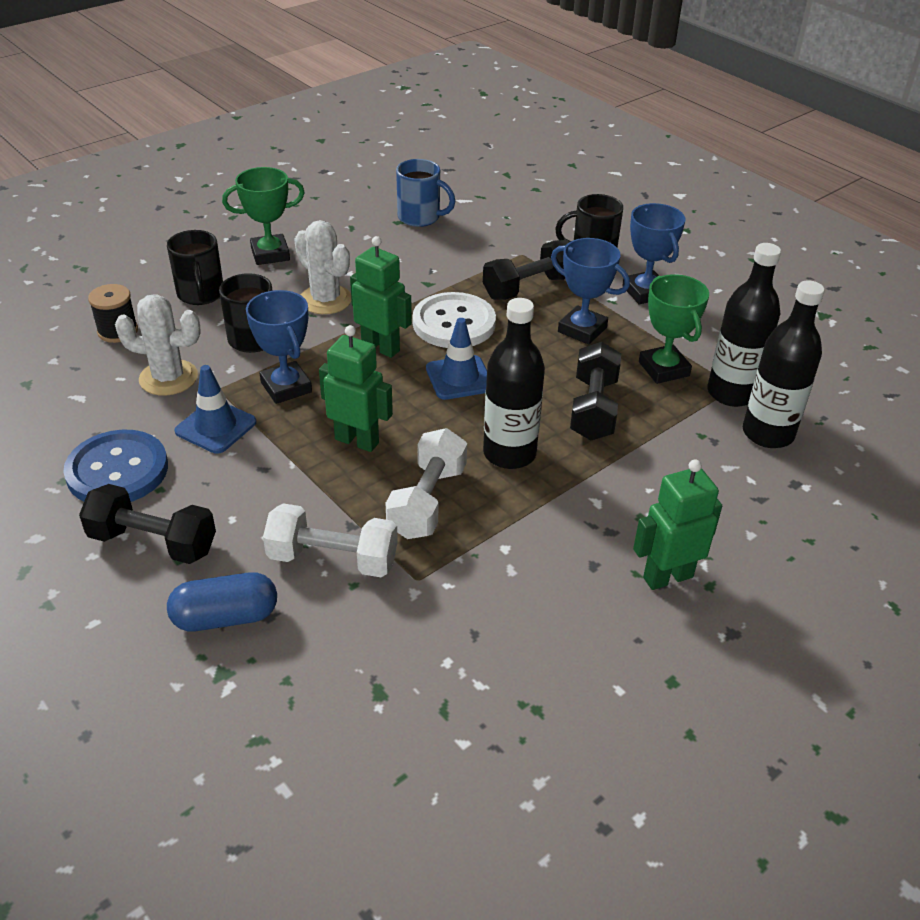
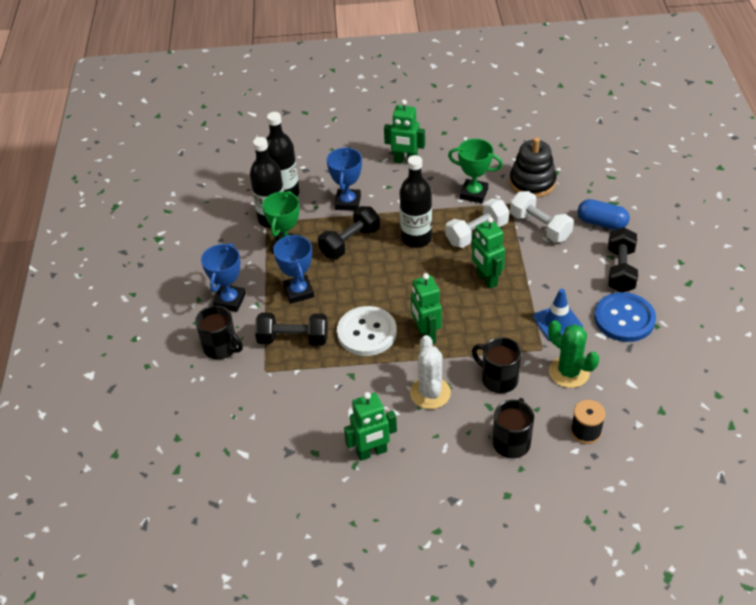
camera: 140 degrees left, 5 degrees up
(153, 542) = (620, 270): black dumbbell -> black dumbbell turned 45 degrees clockwise
(168, 378) = (569, 372): white cactus -> green cactus
(270, 254) = (436, 463): green trophy -> green trophy (474, 194)
(286, 387) = (502, 332): blue trophy -> blue trophy (348, 202)
(343, 239) = (372, 452): none -> green robot
(407, 644) = (532, 183): none -> black stacking toy
(420, 217) = (295, 448): blue mug -> none
(459, 378) = (400, 292): blue traffic cone -> none

